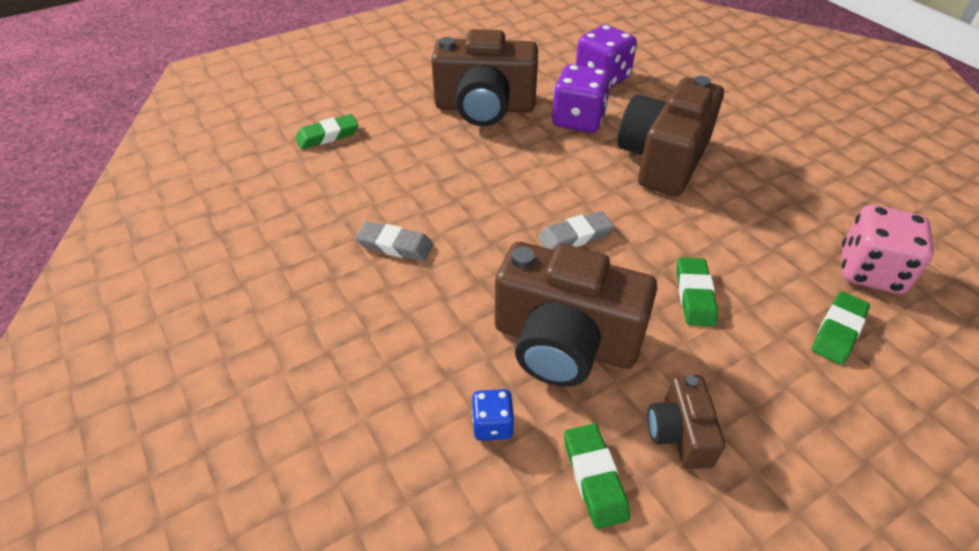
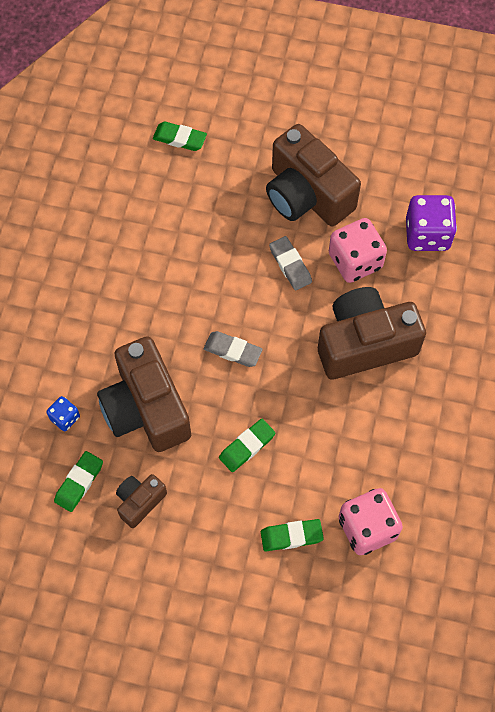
camera: 45 degrees right, 20 degrees up
(395, 245) = (130, 268): grey eraser -> grey eraser (290, 265)
(578, 120) = (355, 261): purple dice -> pink dice

